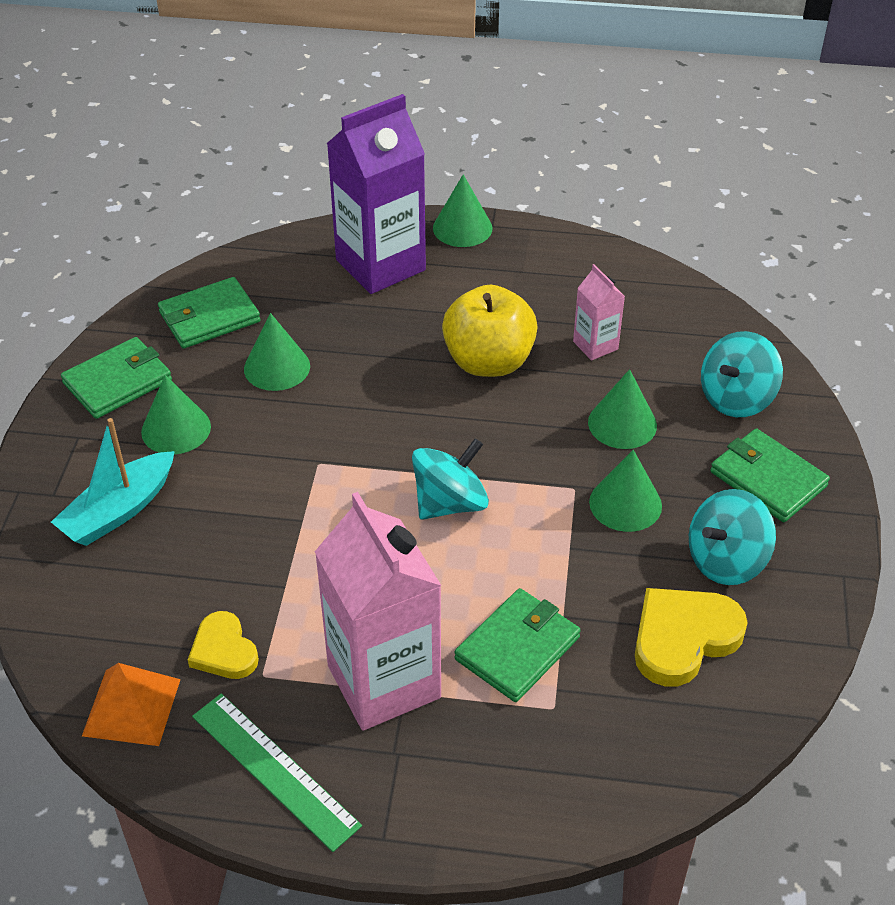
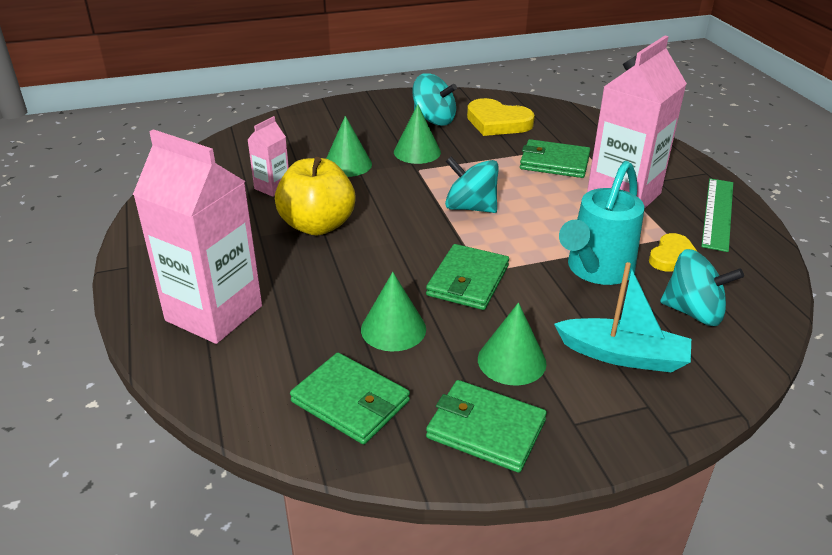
camera: 115 degrees left, 10 degrees down
(132, 707) = (753, 278): orange pyramid -> none
(252, 561) = (596, 270): none -> turquoise watering can
(380, 265) = (214, 313): purple carton -> pink carton
(462, 228) = (136, 281): green cone -> none
(736, 398) = (297, 134): turquoise spinning top -> turquoise spinning top (693, 312)
(768, 479) = (361, 117): green wallet -> green wallet (468, 281)

